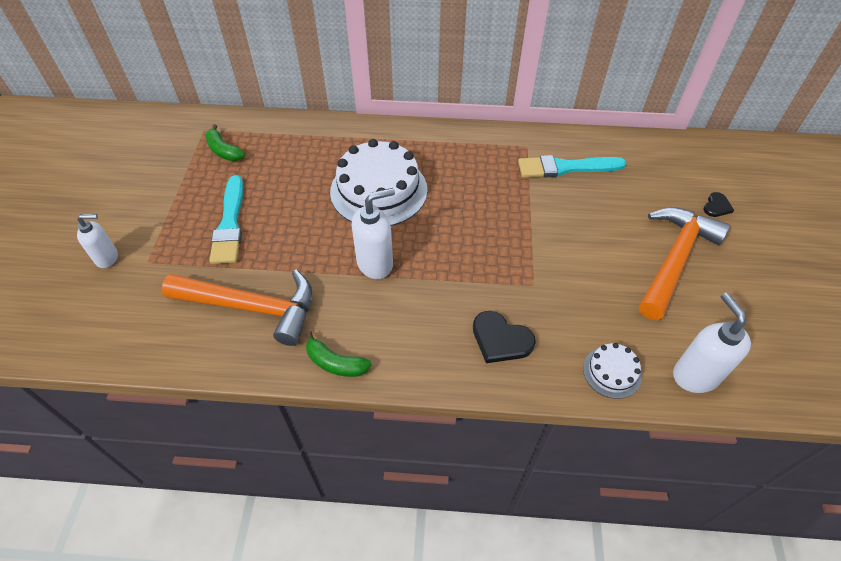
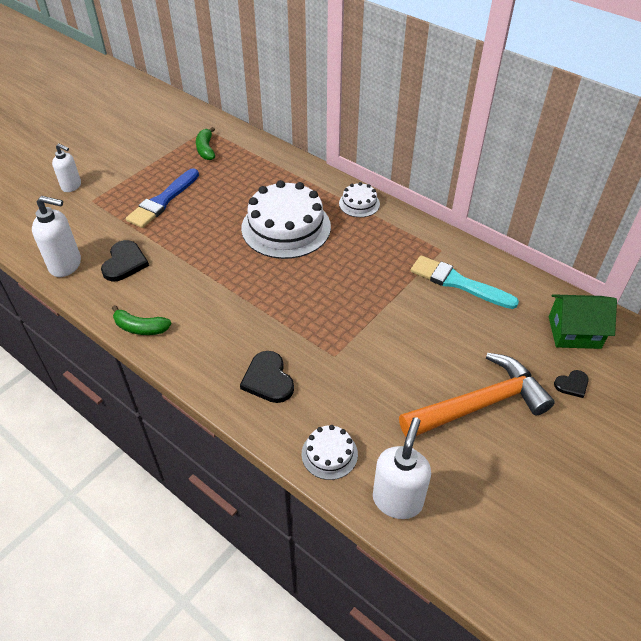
camera: 35 degrees right, 5 degrees down
(230, 224) = (163, 201): turquoise brush -> blue brush
(252, 307) = (124, 263): orange hammer -> black heart
(335, 363) = (140, 328): green banana -> green banana turned 45 degrees counterclockwise
(375, 263) = (232, 277): white soap dispenser -> white soap dispenser (66, 265)
(422, 137) = (359, 203): none -> white cake
(680, 164) = (574, 332): none -> green house

